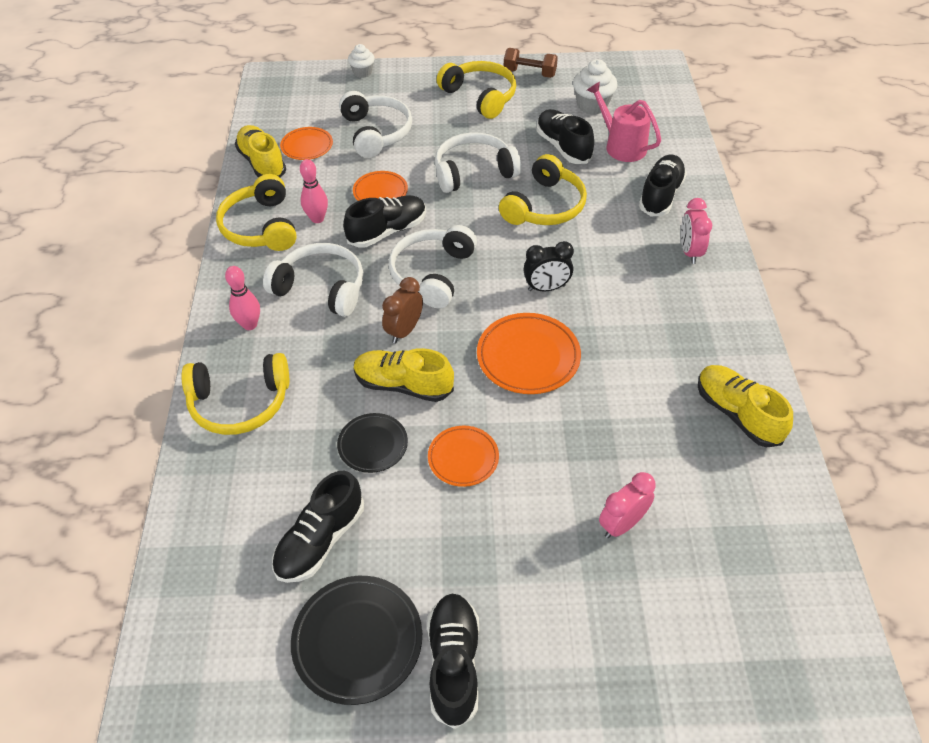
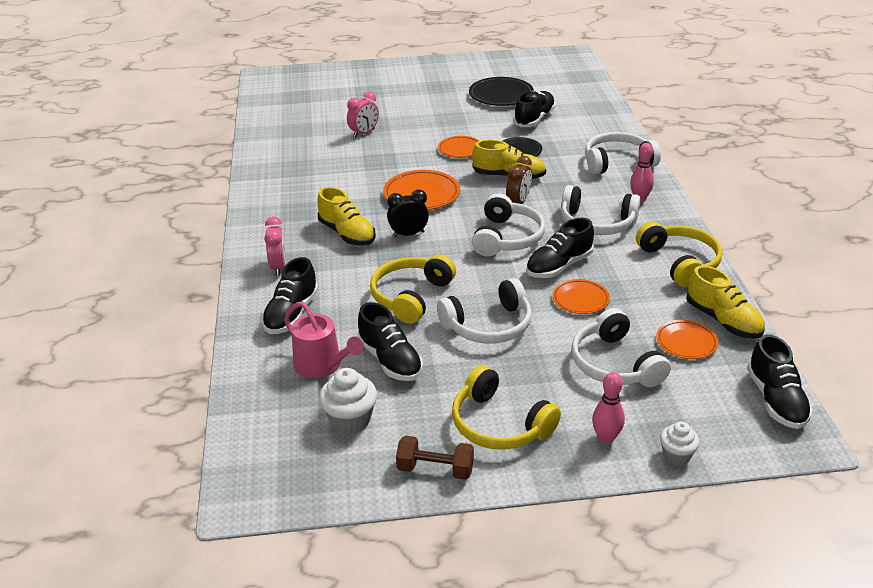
camera: 175 degrees right, 15 degrees down
(240, 403) = (617, 162): yellow headphones -> white headphones
(317, 219) = (630, 272): pink bowling pin -> pink bowling pin (606, 438)
(454, 663) = (452, 93): black shoe -> black shoe (776, 400)
(737, 414) = (278, 177): yellow shoe -> yellow shoe (347, 234)

